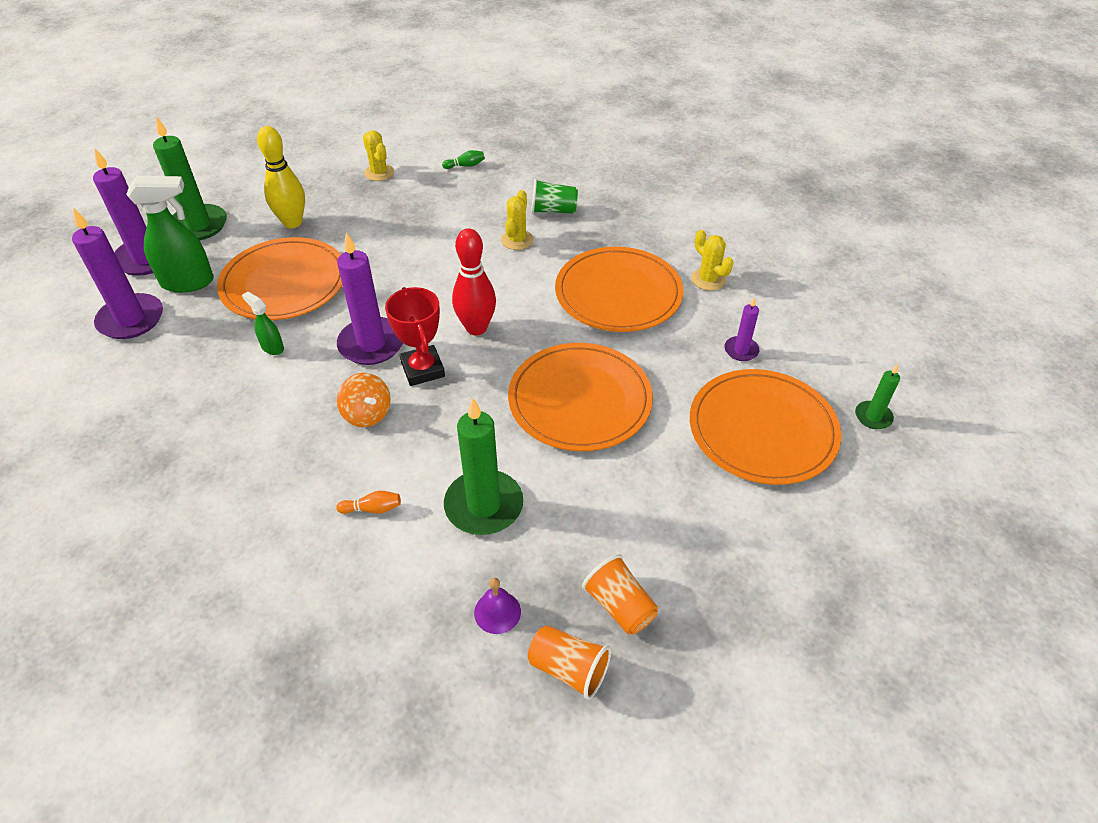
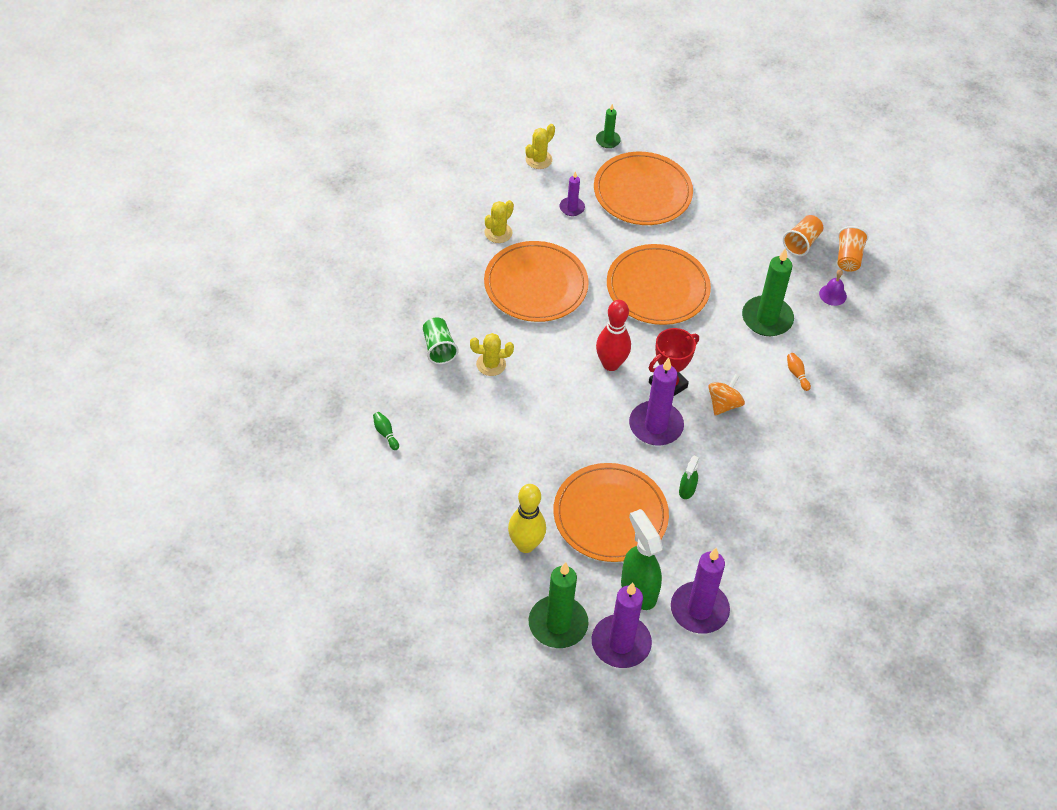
camera: 110 degrees left, 5 degrees up
(379, 173) = (420, 503): yellow cactus -> yellow cactus (538, 159)

